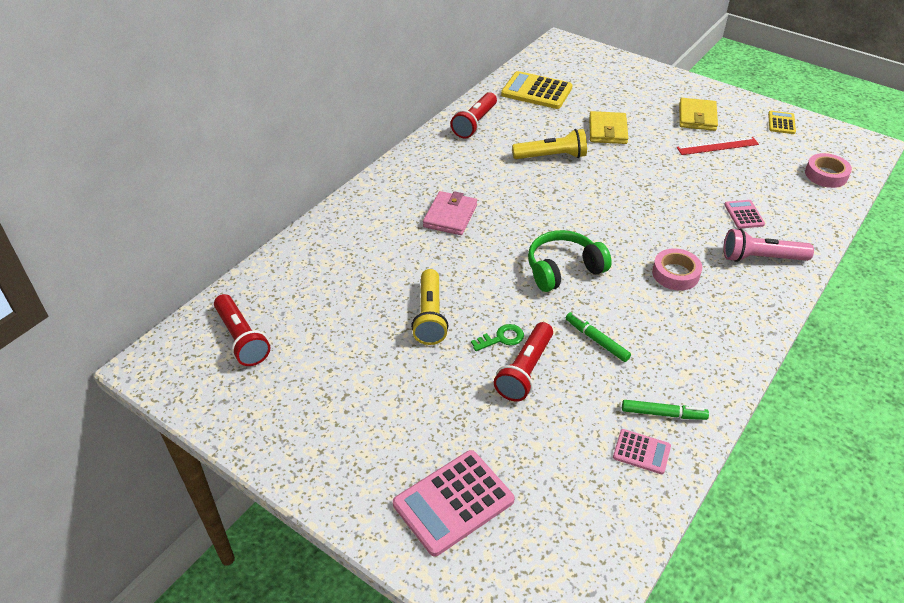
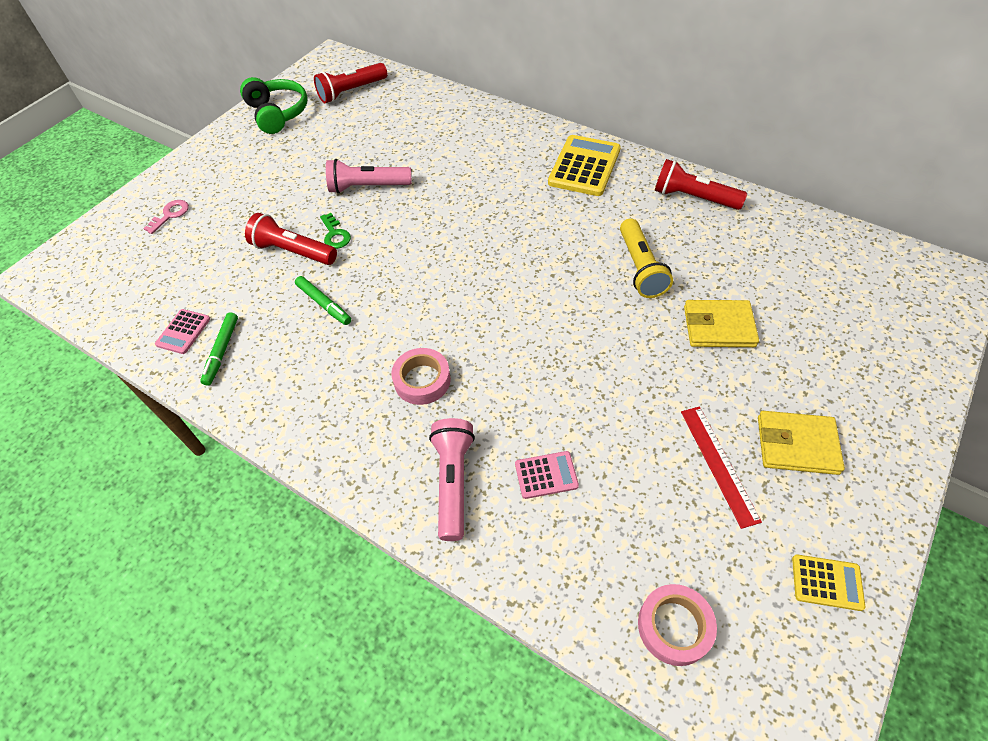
camera: 90 degrees right, 10 degrees up
(430, 316) = (368, 187): yellow flashlight -> pink flashlight
(450, 216) = (512, 190): pink wallet -> none
(453, 502) = (170, 215): pink calculator -> pink key
(536, 91) = (793, 252): yellow calculator -> yellow calculator (584, 166)
(563, 269) = (430, 278): green headphones -> green headphones (278, 113)
(597, 340) = (324, 304): green marker -> green marker turned 90 degrees clockwise

